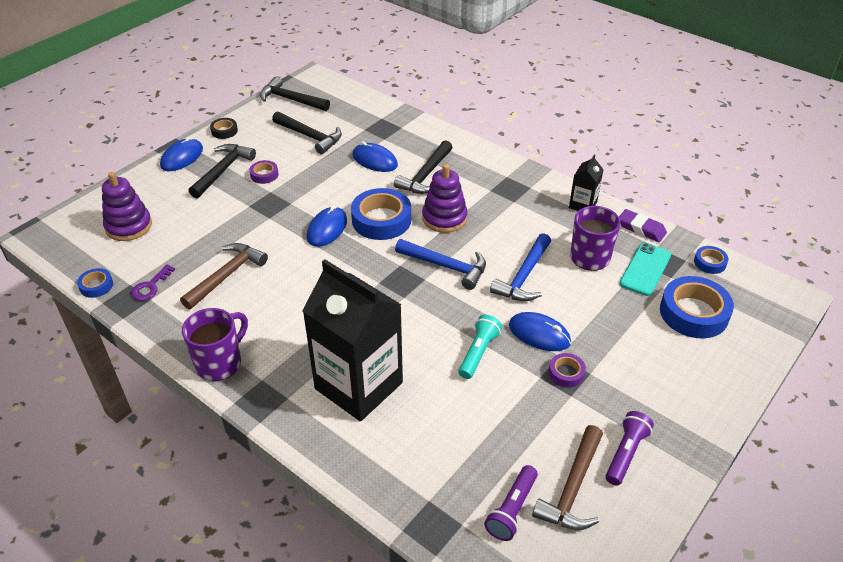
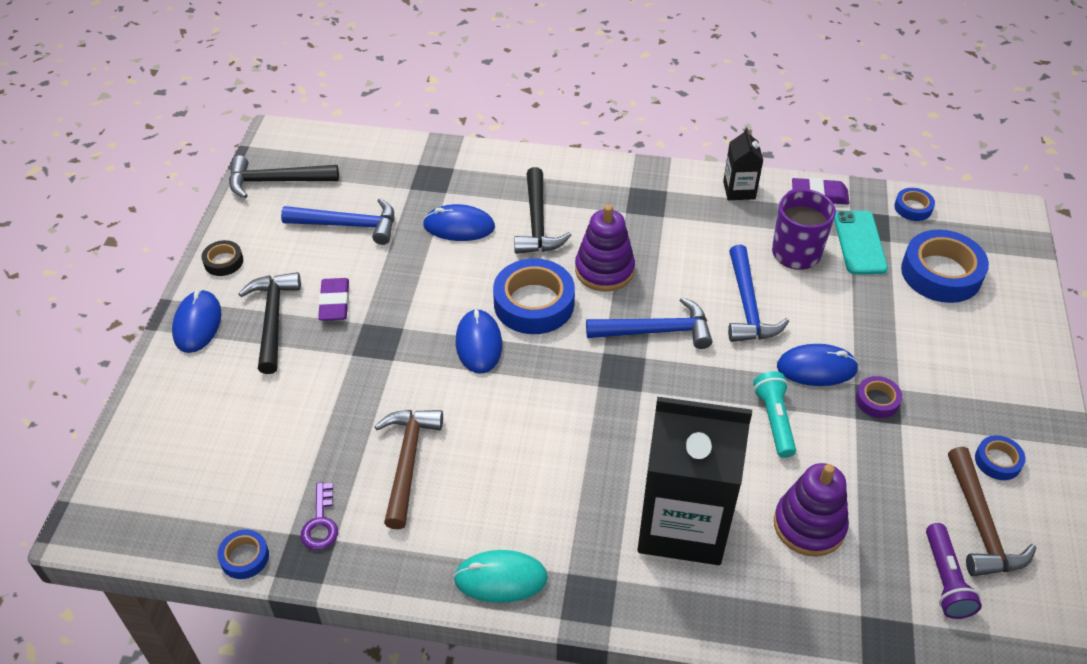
camera: 30 degrees left, 5 degrees up
(129, 226) = (212, 454): purple stacking toy -> purple stacking toy (809, 525)
(220, 363) = (501, 578): purple mug -> turquoise mouse
(264, 175) = (334, 303): purple tape -> purple eraser
(310, 137) = (349, 225): black hammer -> blue hammer
(626, 453) = (998, 461): purple flashlight -> blue tape

